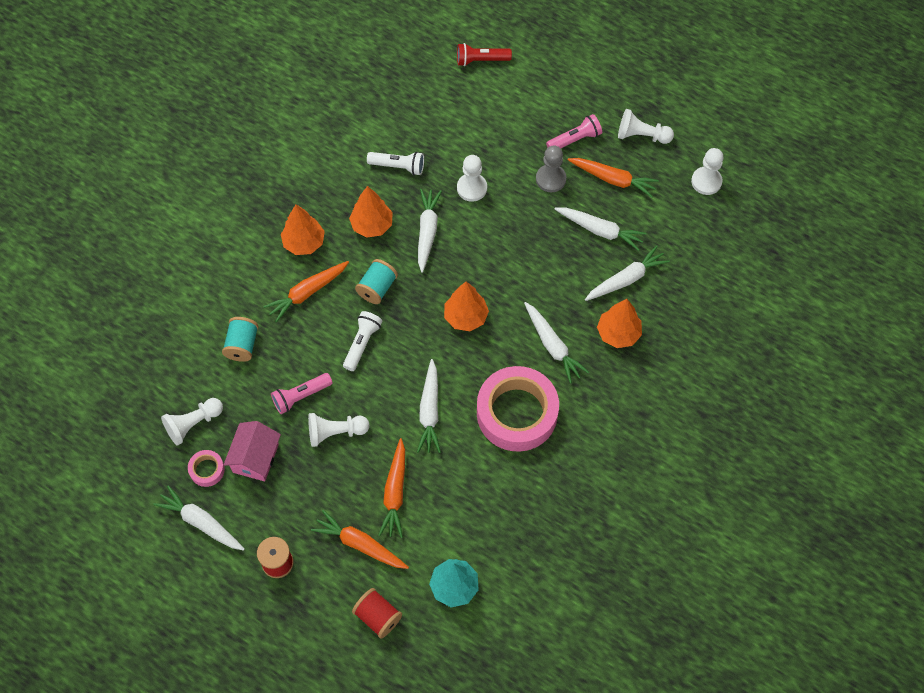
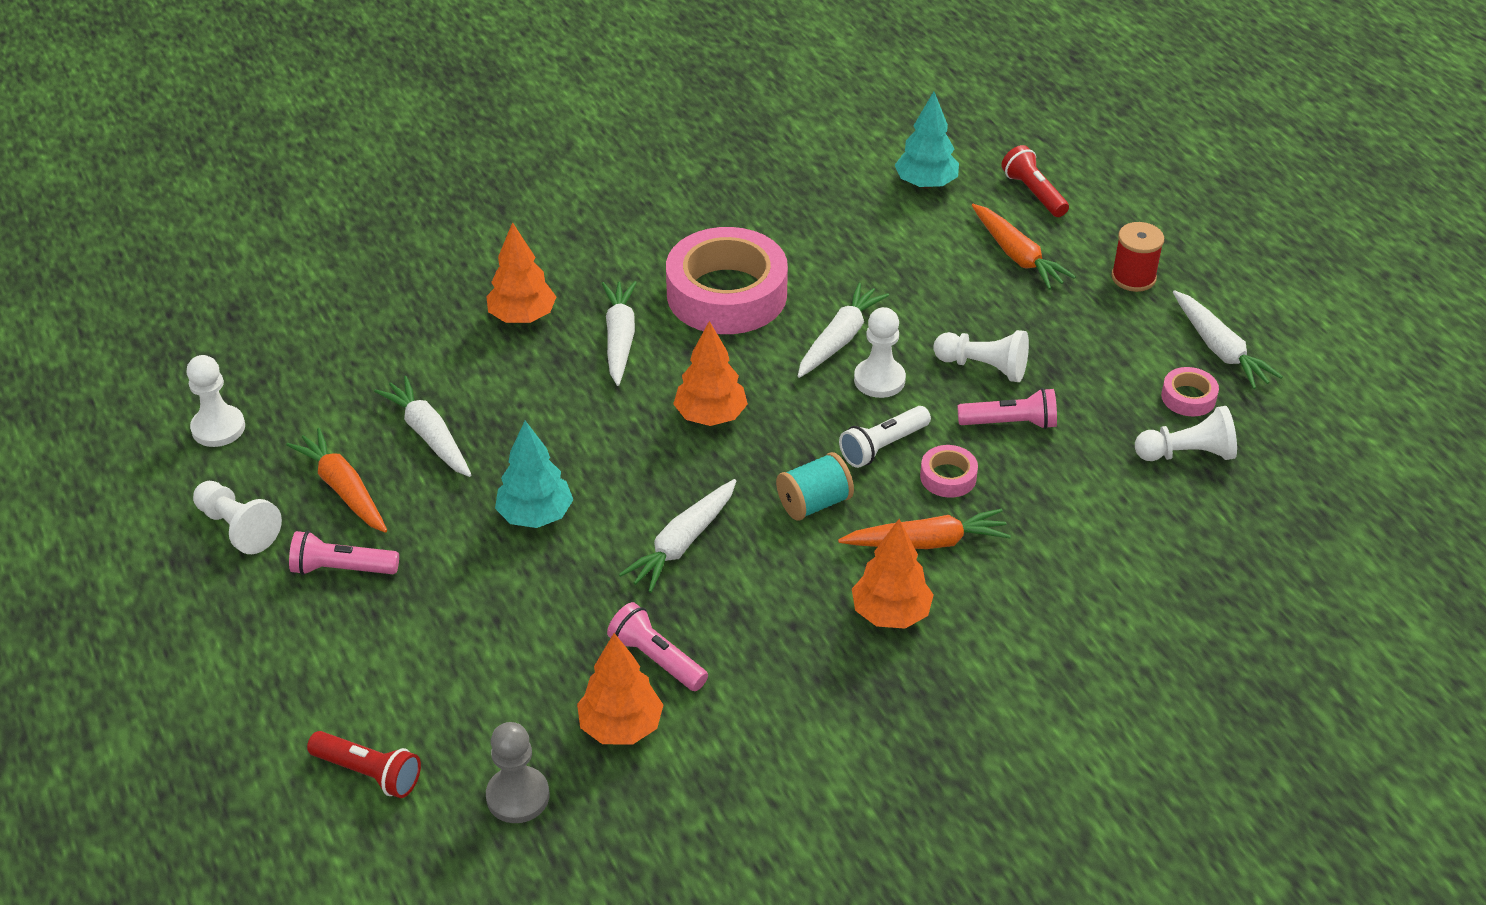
camera: 150 degrees left, 20 degrees down
(242, 345) = (1067, 517): turquoise spool -> none
(255, 458) = (1112, 383): pink house -> none
(317, 340) = (948, 477): none -> pink tape
(372, 225) = (763, 590): orange tree -> orange tree (621, 726)
(378, 617) = (1033, 193): red spool -> red flashlight
(395, 492) = (941, 282): orange carrot -> none
(398, 166) = (656, 659): white flashlight -> pink flashlight
(472, 188) = (564, 573): white pawn -> white pawn (879, 380)
(509, 211) = (535, 516): none -> turquoise tree
(550, 179) = (433, 531): grey pawn -> grey pawn (518, 796)
(626, 279) = (452, 366): white carrot -> none

